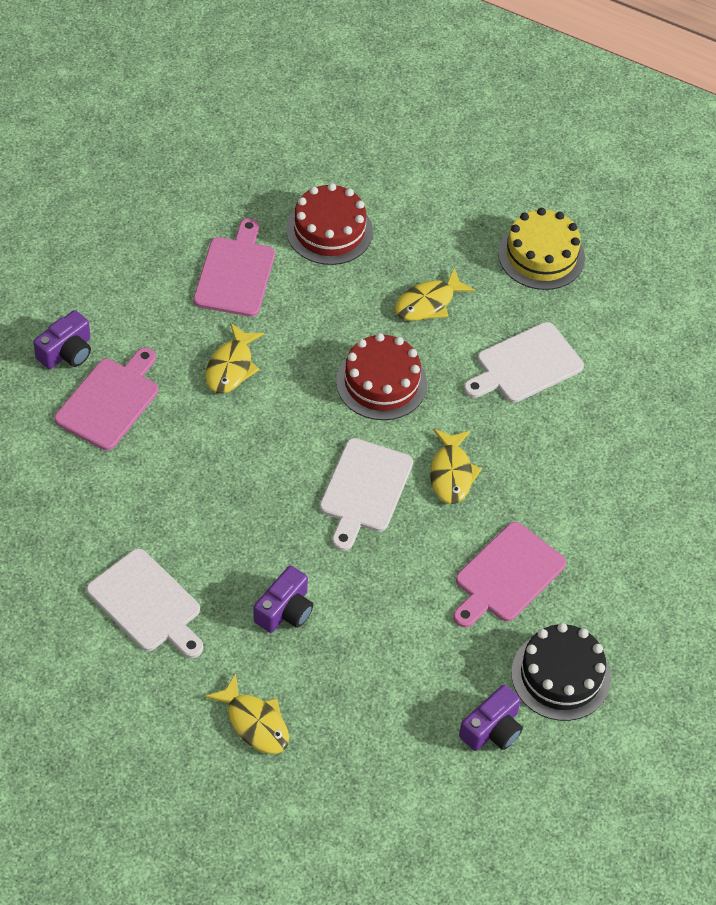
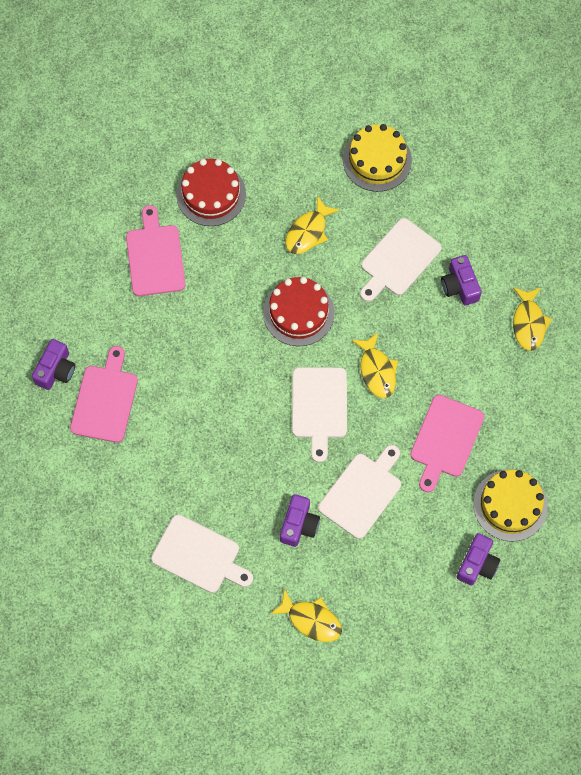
camera: 15 degrees left, 15 degrees up
(231, 367) = (183, 339): yellow fish -> yellow fish (528, 323)
(378, 600) = (362, 492): none -> white cutting board
(560, 675) = (510, 505): black cake -> yellow cake
(590, 415) = (460, 286): none -> purple camera

